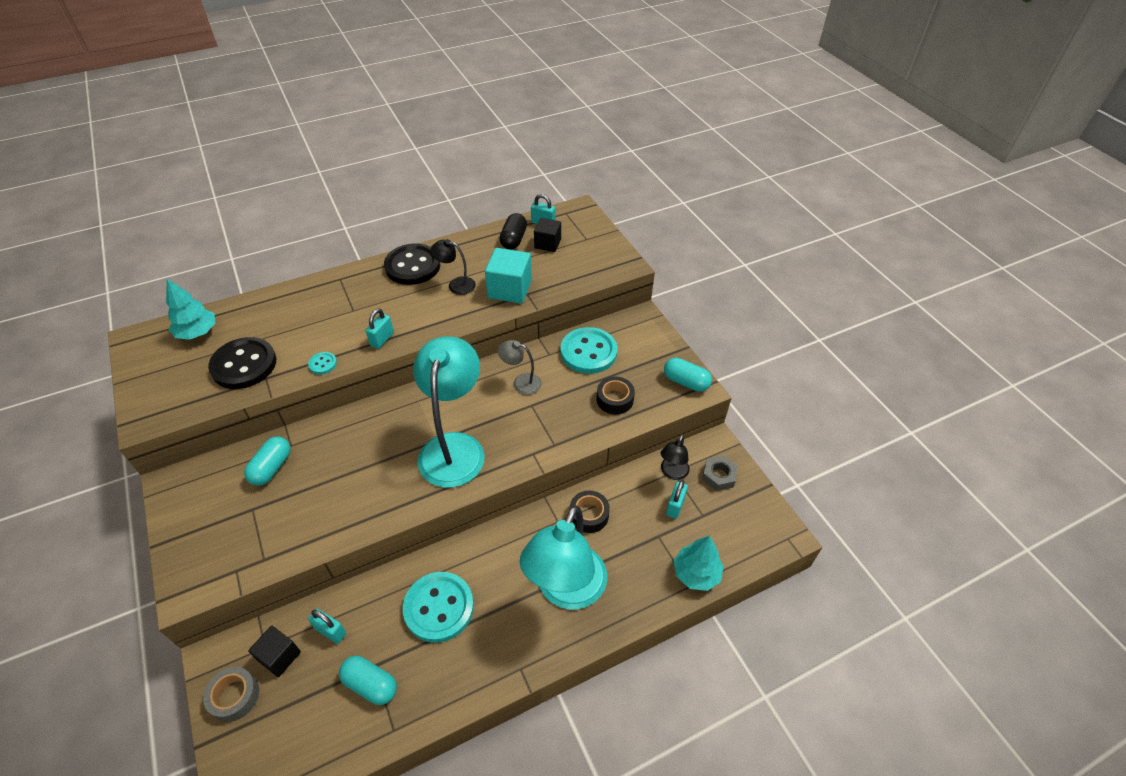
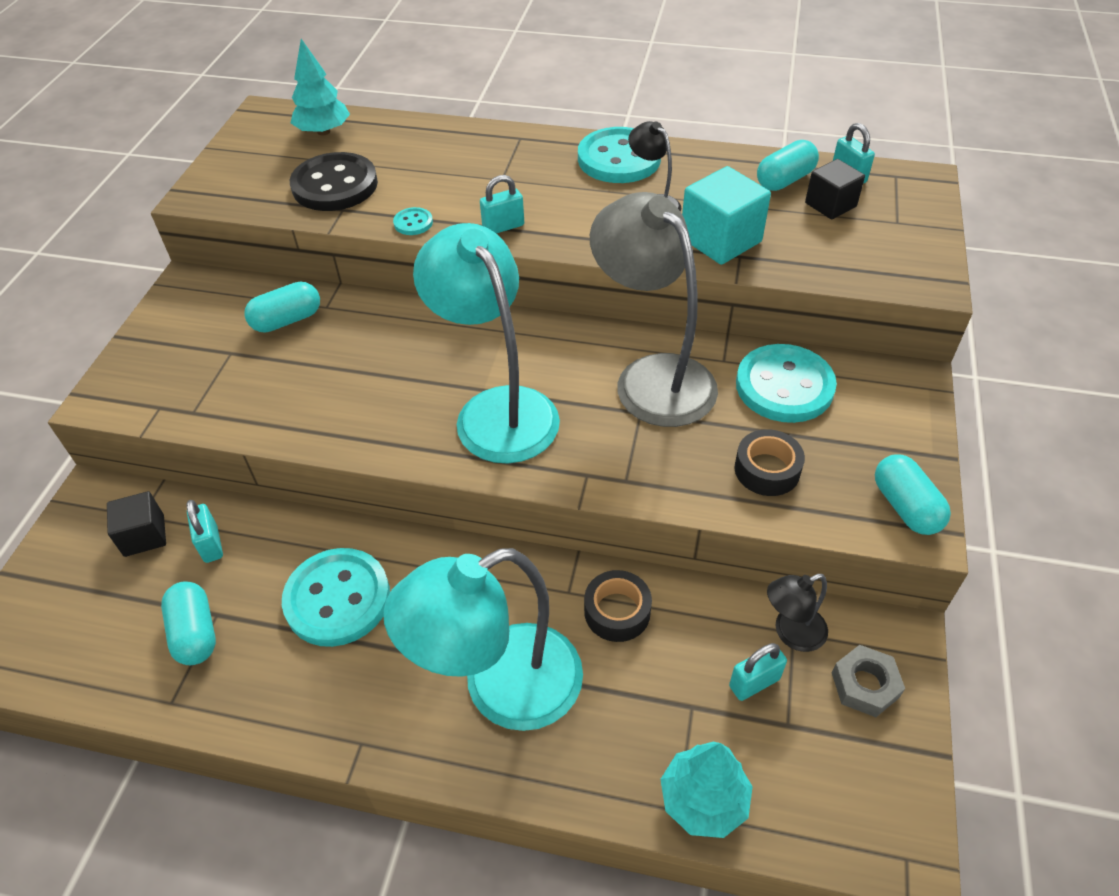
camera: 40 degrees right, 0 degrees up
(234, 696) = (73, 547): grey tape -> none
(412, 266) = (619, 159): black button -> turquoise button
(454, 447) = (496, 409): turquoise lamp -> turquoise lamp turned 75 degrees counterclockwise
(514, 239) = (785, 180): black capsule -> turquoise capsule
(521, 382) = (652, 377): grey lamp -> grey lamp, size x2.17

